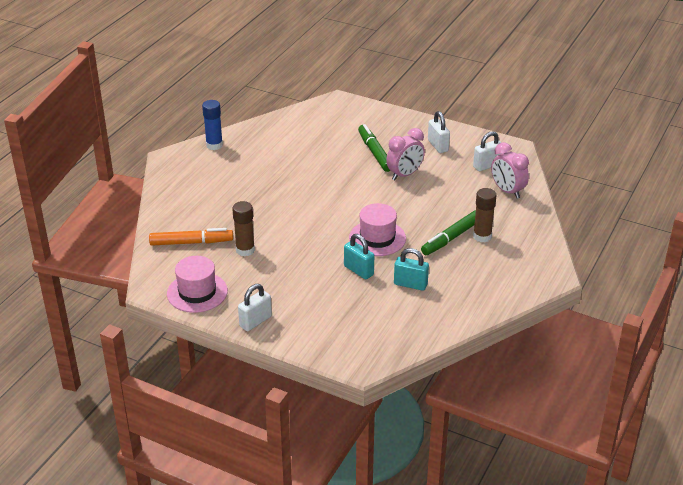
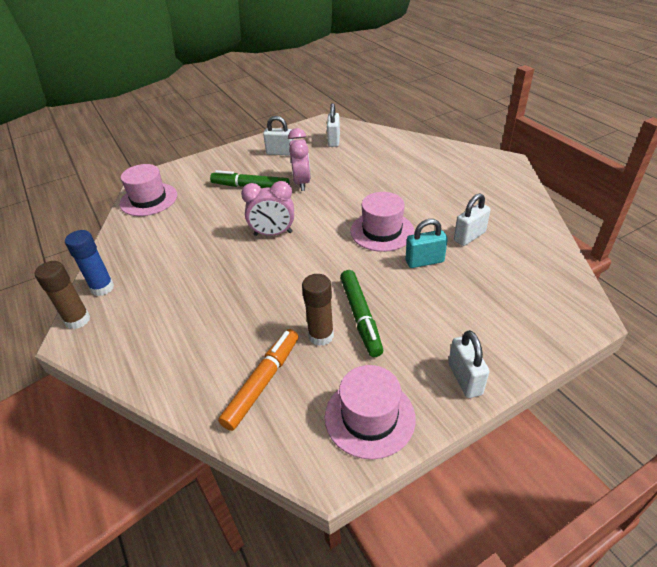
camera: 55 degrees left, 5 degrees up
(315, 114) = (149, 199): none -> pink hat
(410, 284) = (469, 236): turquoise padlock -> white padlock
(451, 238) = (416, 190): green marker -> green marker (360, 317)
(482, 236) = (427, 175): brown glue stick -> brown glue stick (78, 320)
(507, 191) = (377, 143): pink clock -> pink clock (273, 233)

